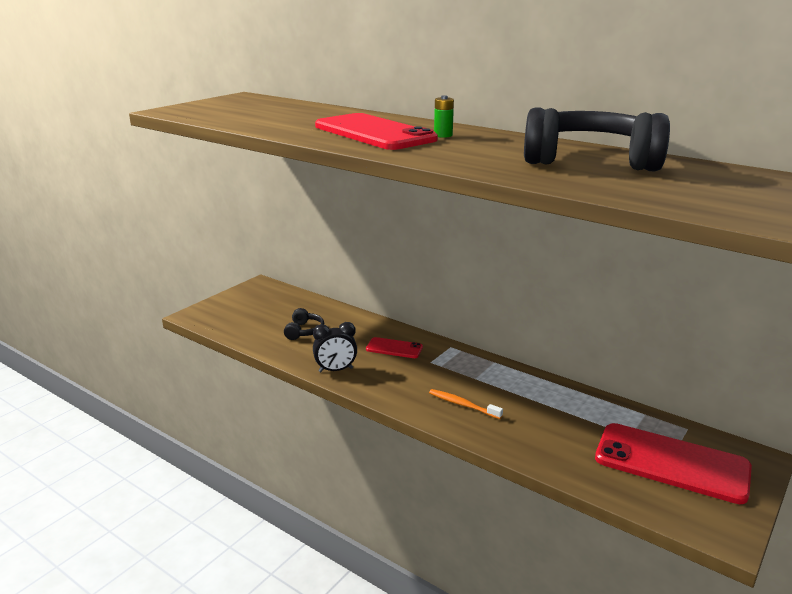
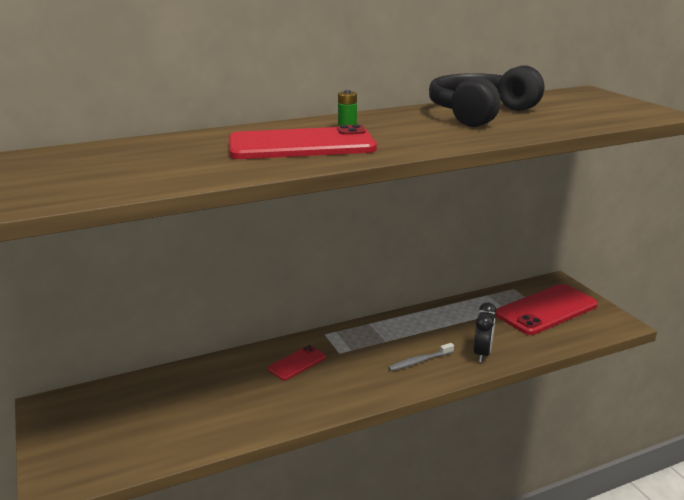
camera: 60 degrees left, 0 degrees up
(304, 331) = (201, 407): black headphones -> none
(335, 370) = (302, 410): black clock -> black clock (482, 353)
(463, 405) = (419, 361): orange toothbrush -> grey toothbrush

